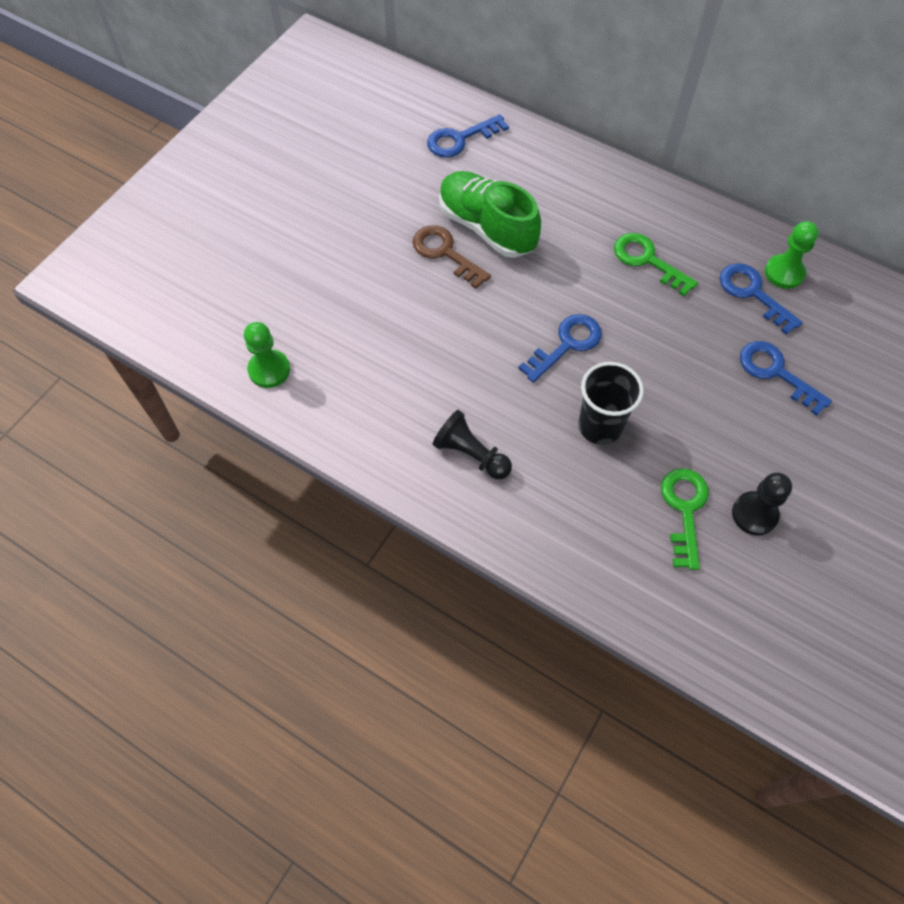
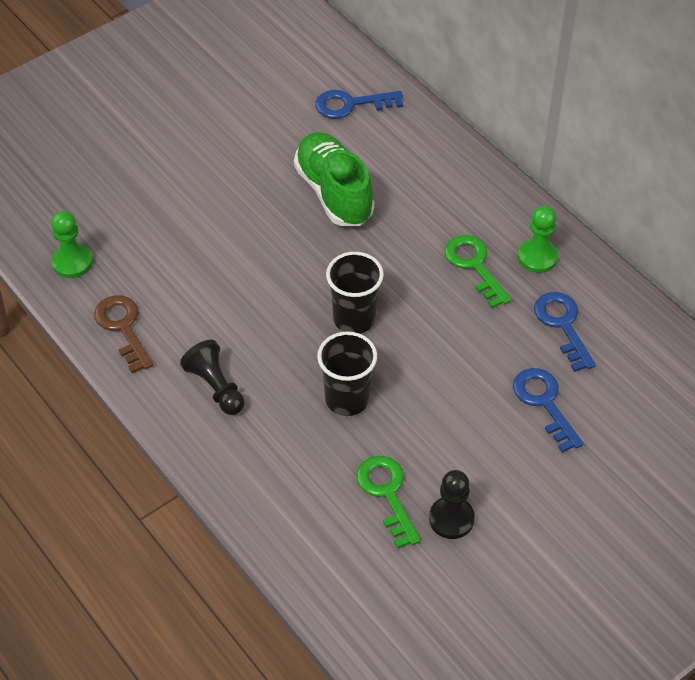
camera: 20 degrees right, 10 degrees down
(445, 253) = (282, 205): brown key -> brown key (123, 328)
(566, 344) = (354, 319): blue key -> black cup
(684, 510) = (387, 494): green key -> green key turned 45 degrees counterclockwise
(784, 273) = (606, 315): green pawn -> green pawn (537, 257)

